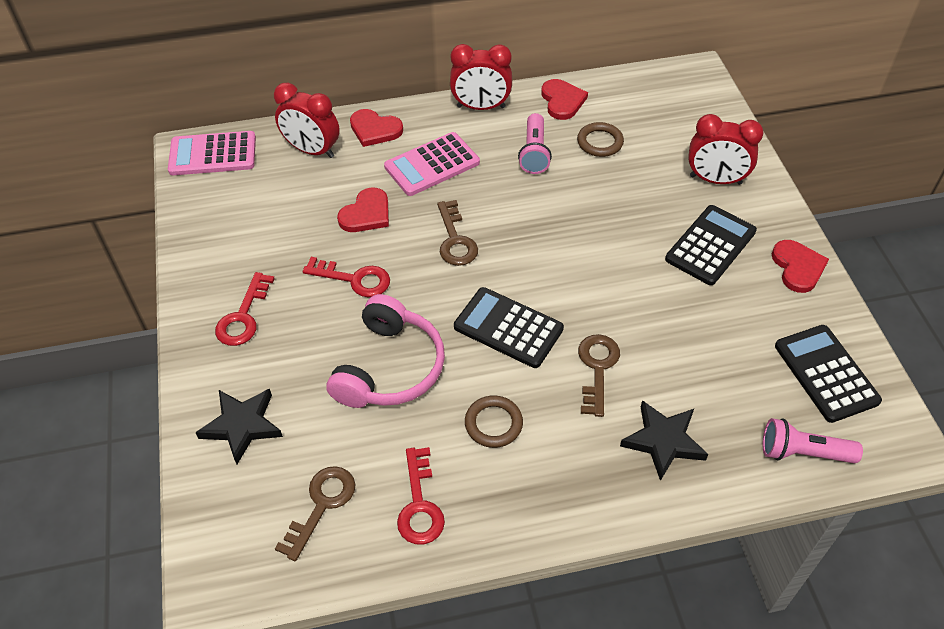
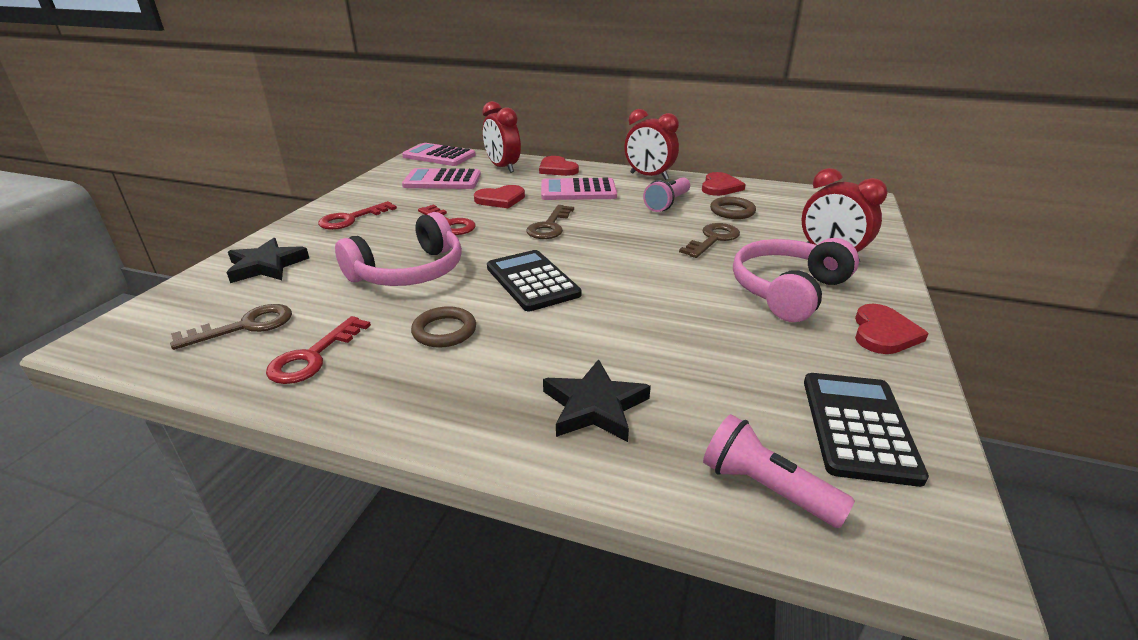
camera: 30 degrees right, 20 degrees down
(269, 204) = (442, 180): none -> pink calculator
(597, 368) = (584, 330): brown key -> brown key (713, 239)
(710, 245) = (788, 290): black calculator -> pink headphones

